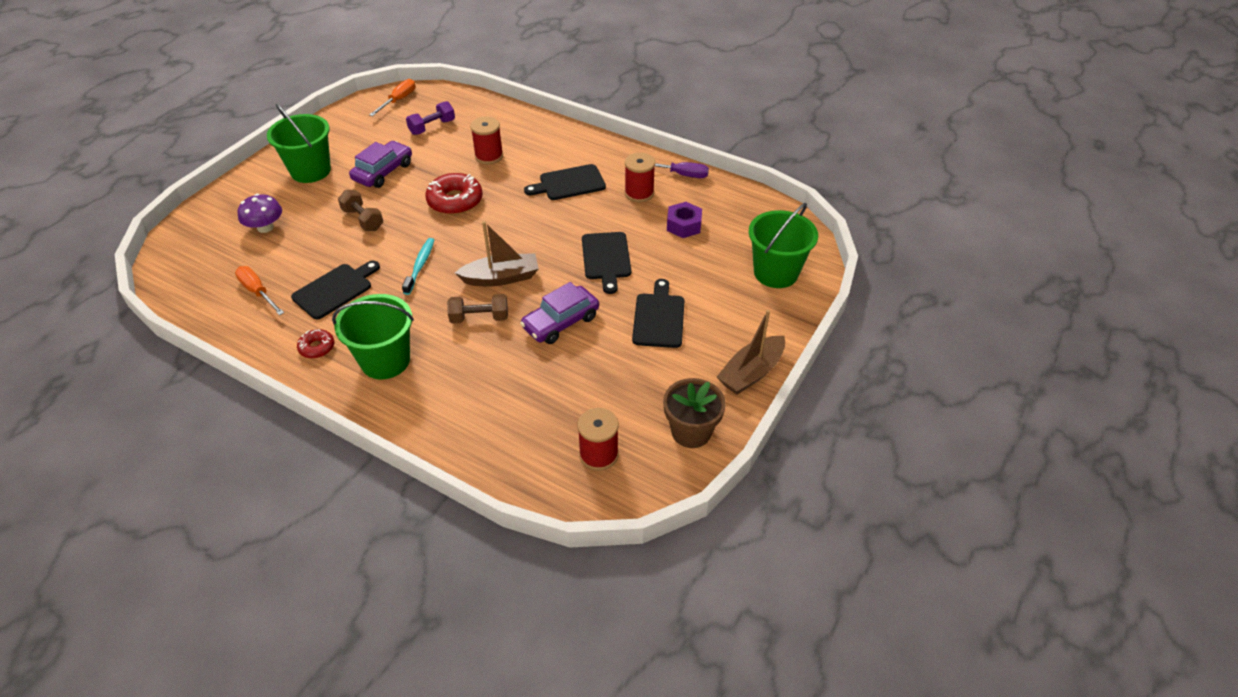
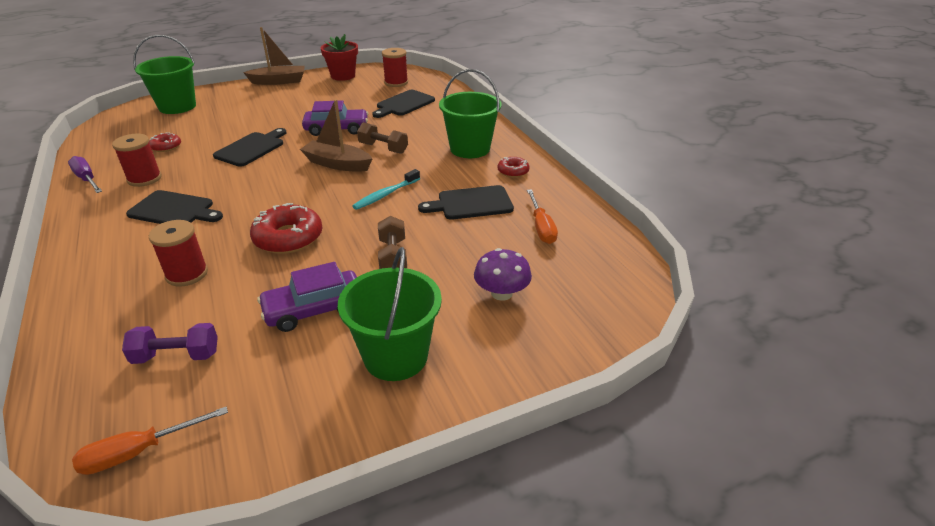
camera: 145 degrees left, 10 degrees down
(658, 317) = (279, 112): black cutting board -> black cutting board (404, 104)
(684, 225) = (166, 147): purple nut -> red donut
(691, 432) = (343, 76): brown flower pot -> red flower pot

